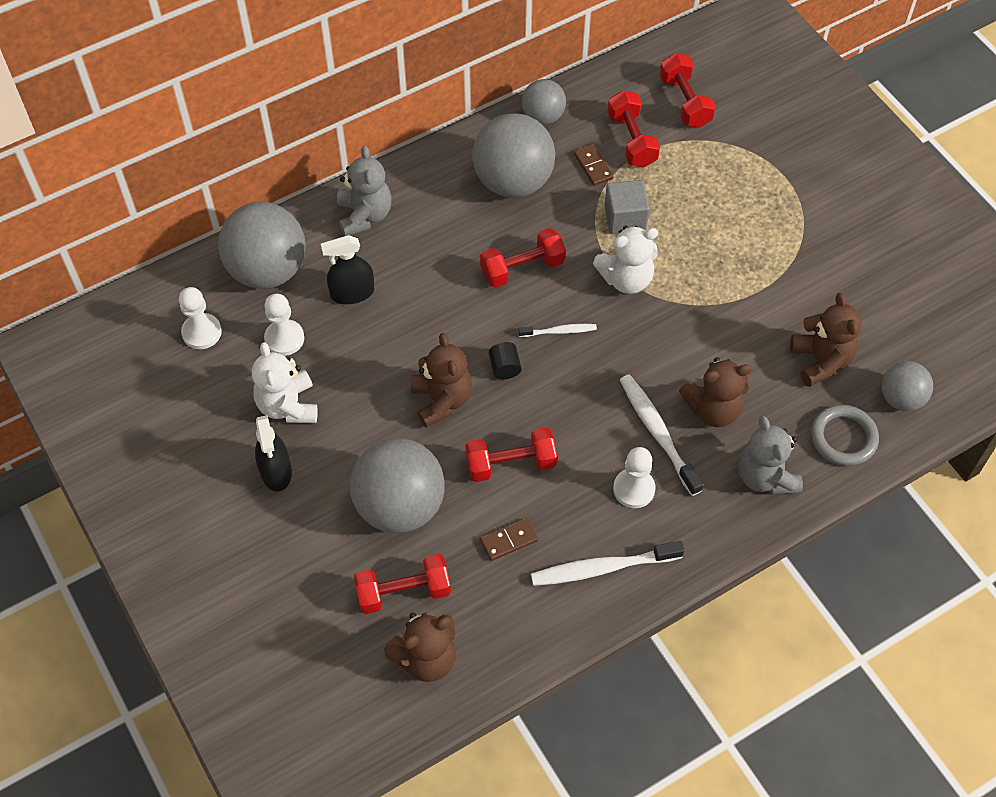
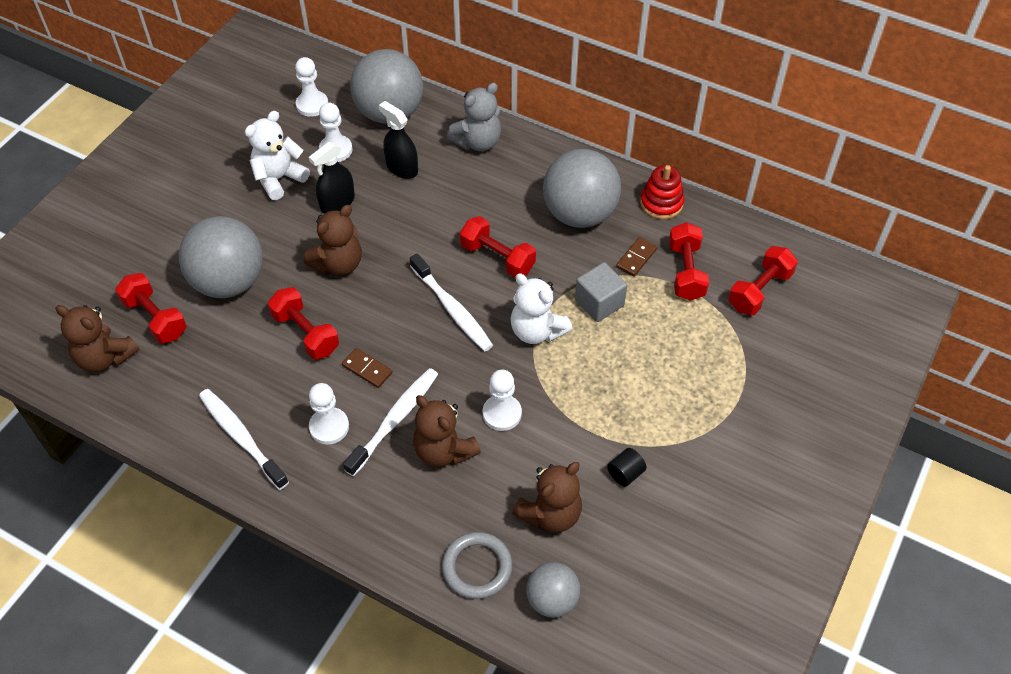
camera: 60 degrees right, 5 degrees down
(276, 471) = (219, 198): black spray bottle -> black spray bottle (337, 203)
(504, 368) = (393, 289): black cylinder -> black cylinder (625, 473)
(508, 540) = (234, 363): brown domino -> brown domino (367, 369)
(543, 116) = (661, 203): grey ball -> red stacking toy
(559, 331) = (452, 309): white toothbrush -> white toothbrush, size x1.80
(632, 140) = (686, 272): red dumbbell -> red dumbbell turned 45 degrees counterclockwise
(699, 347) = (502, 413): none -> white pawn
(765, 476) = (398, 520): grey teddy bear -> none

